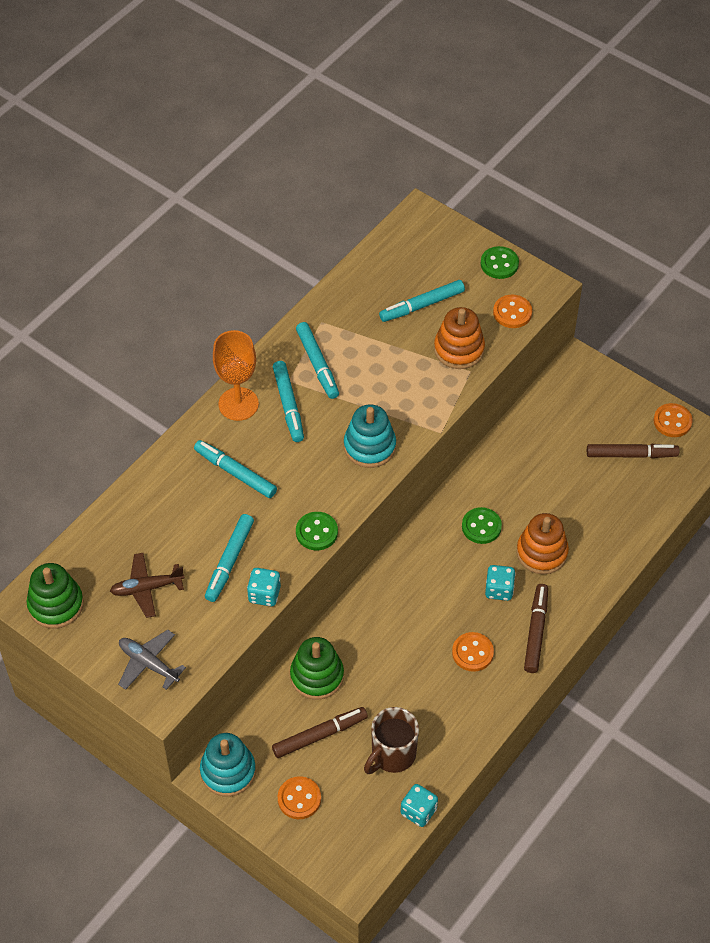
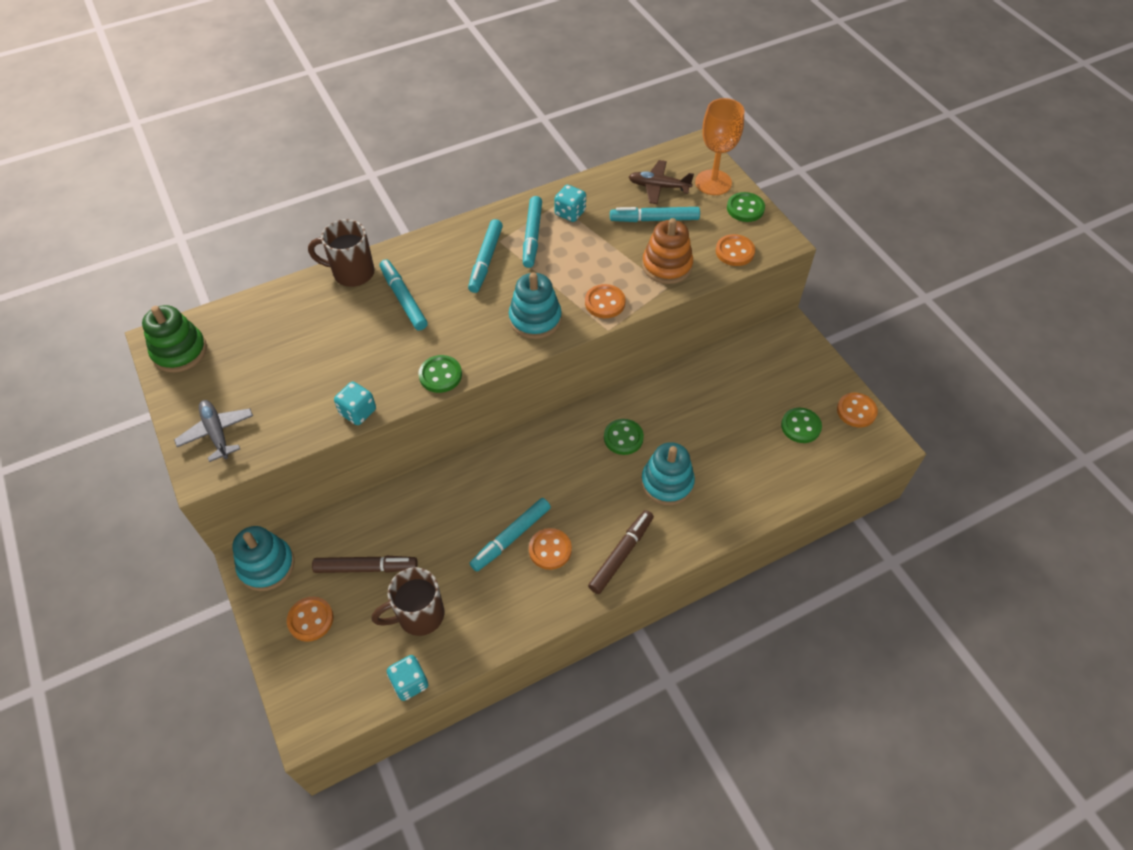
camera: 25 degrees right, 0 degrees up
(147, 588) = (262, 367): brown plane -> brown plane (658, 187)
(168, 465) = (352, 273): none -> brown mug
(229, 561) = (348, 371): turquoise marker -> turquoise marker (511, 537)
(238, 404) = (444, 245): orange goblet -> orange goblet (713, 182)
(317, 676) = (397, 512): green stacking toy -> none
(423, 407) = (605, 303): none -> orange button
(499, 590) = (608, 501): turquoise dice -> turquoise dice (570, 213)
(541, 552) = (667, 483): orange stacking toy -> turquoise stacking toy
(631, 454) = (800, 426): brown marker -> green button

